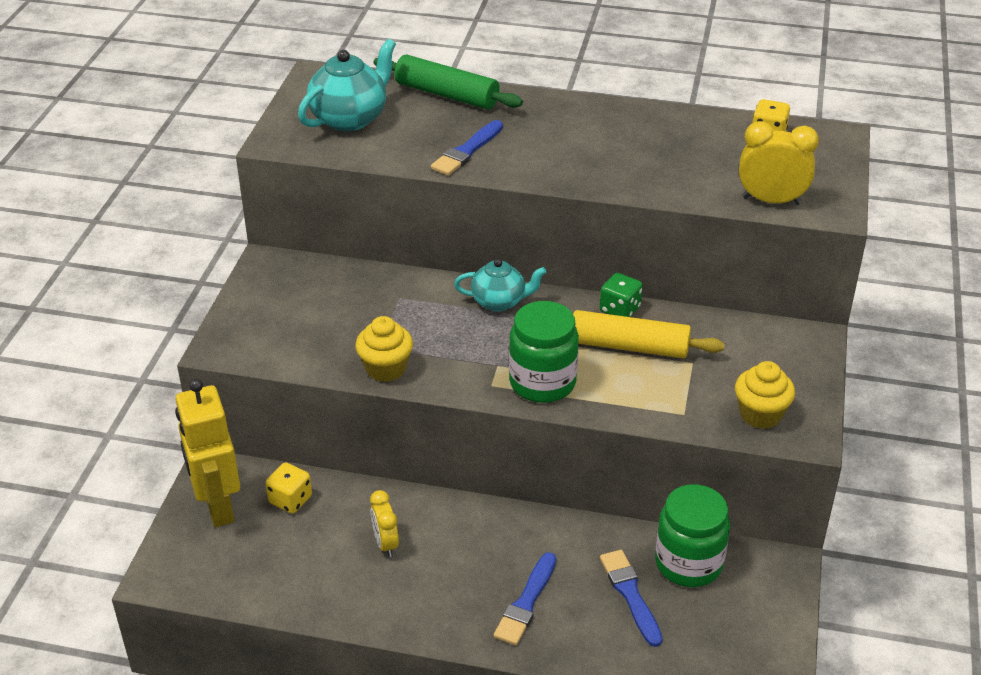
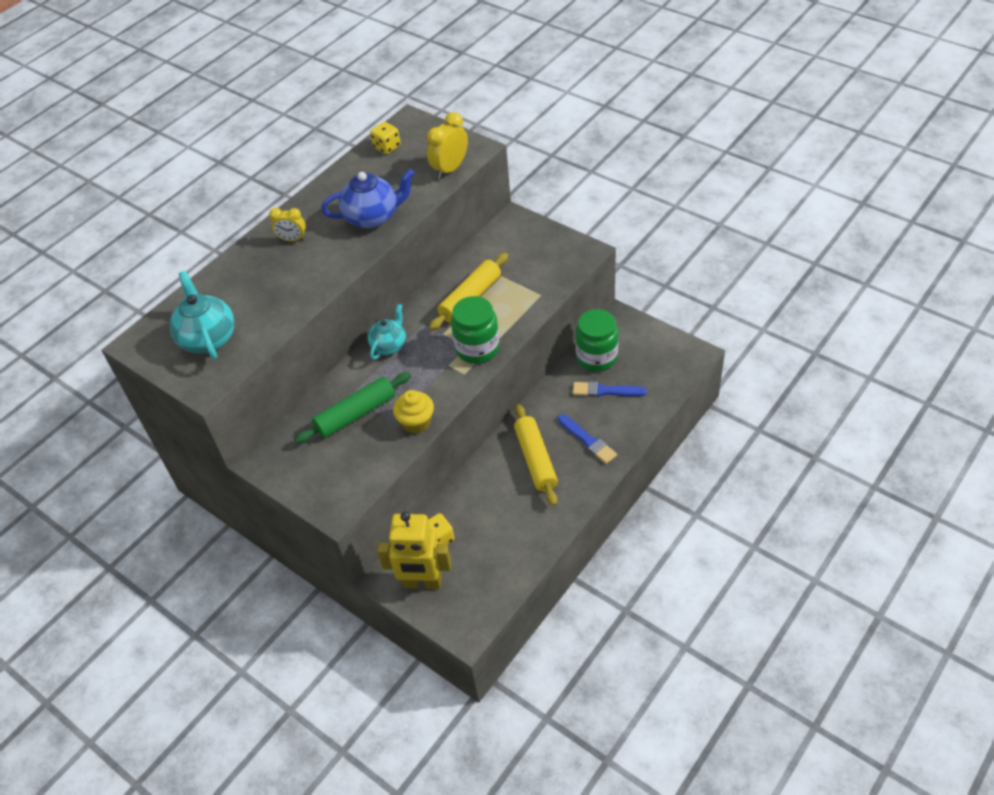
camera: 60 degrees left, 10 degrees up
(385, 543) = (505, 496): yellow clock -> yellow clock (292, 239)
(446, 94) = (221, 278): green rolling pin -> green rolling pin (356, 414)
(462, 555) = (535, 459): none -> yellow rolling pin
(466, 151) = (297, 287): blue brush -> none
(620, 310) = (435, 291): green dice -> none
(628, 167) = (373, 217): none -> blue teapot
(760, 414) = (560, 263): yellow cupcake -> none

